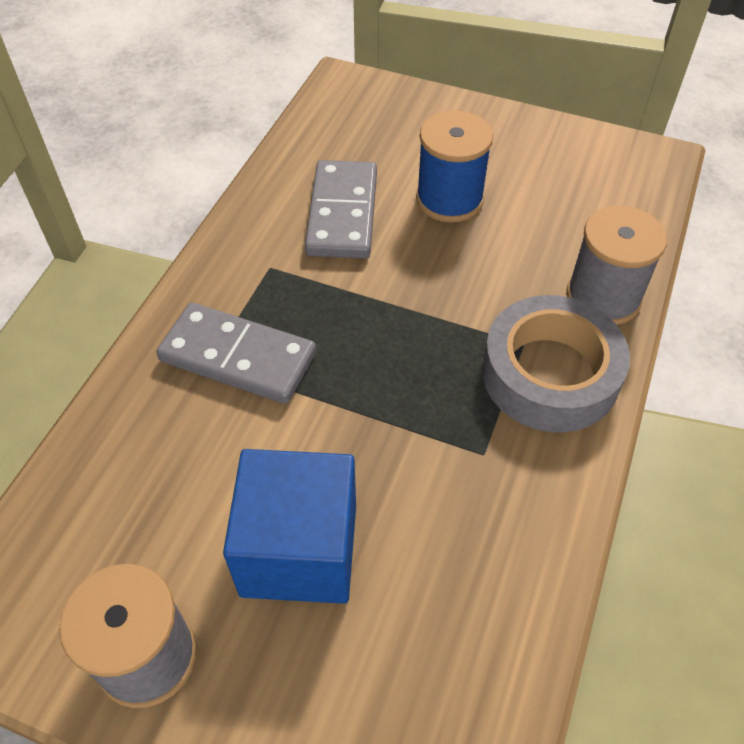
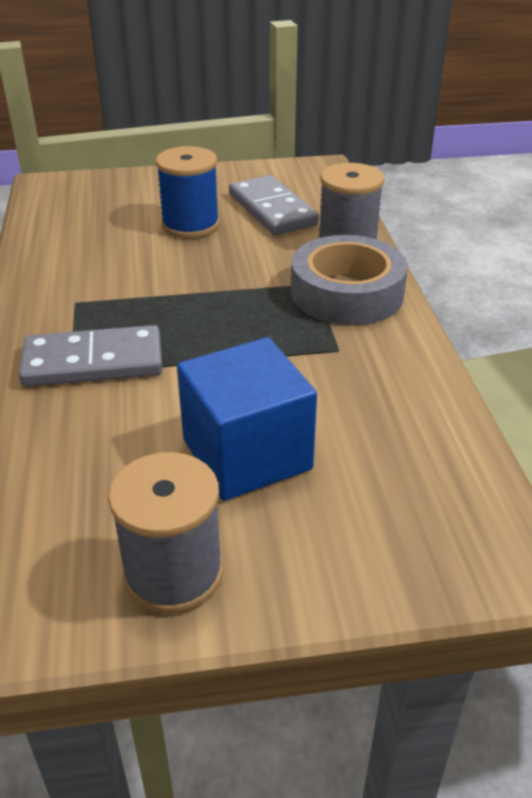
camera: 30 degrees left, 15 degrees down
(343, 213) = (111, 255): grey domino -> grey domino (272, 210)

